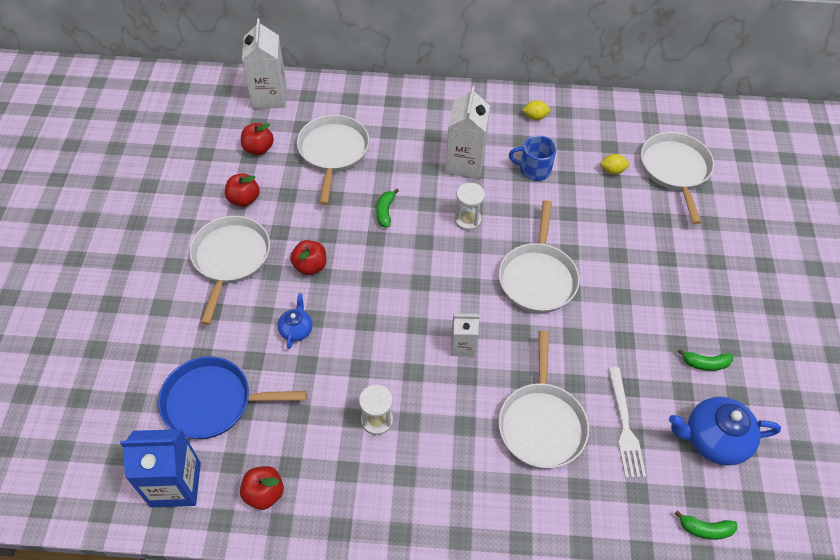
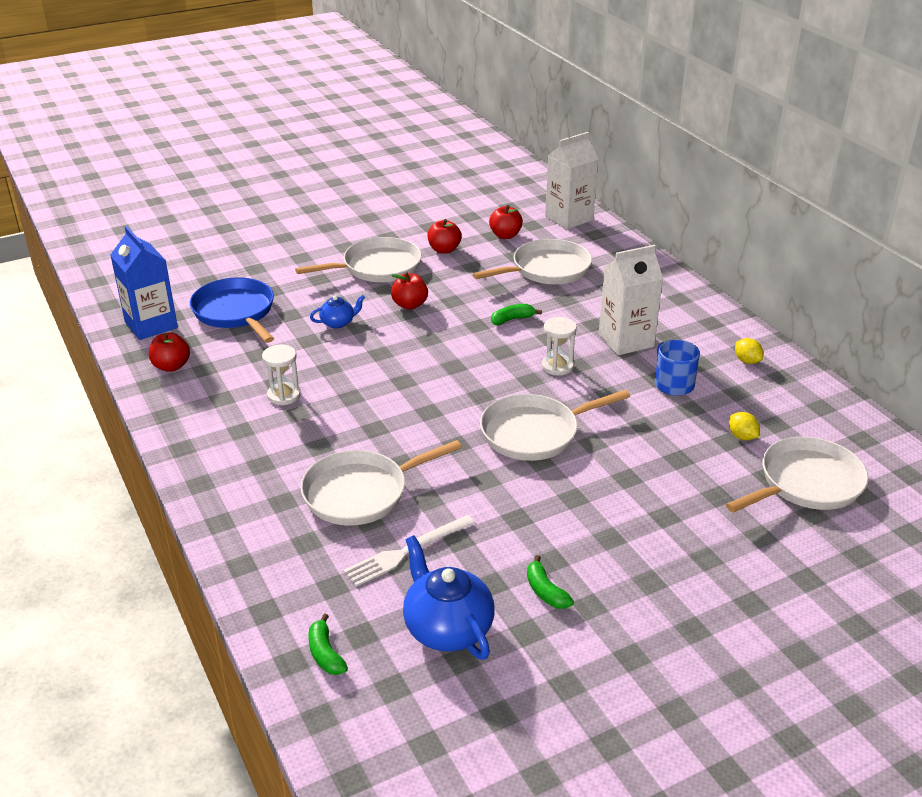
camera: 60 degrees right, 20 degrees down
(462, 346) = (406, 414): white carton -> none

